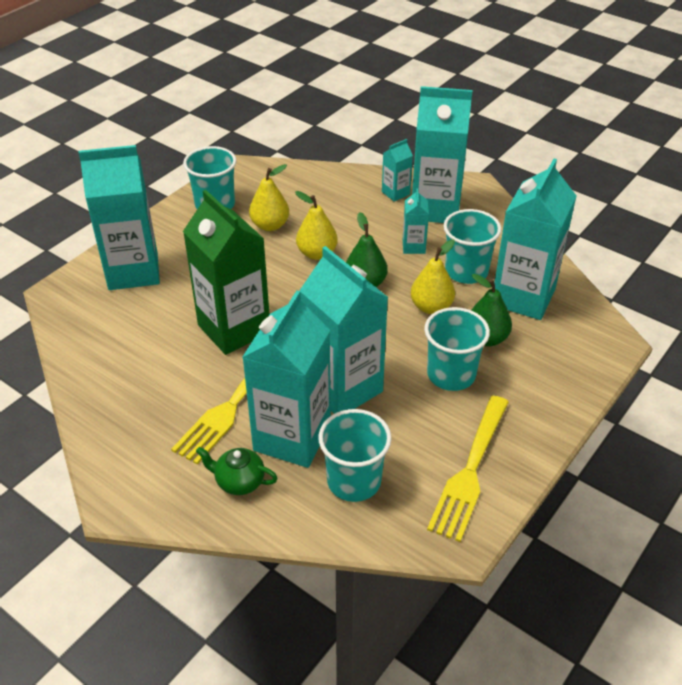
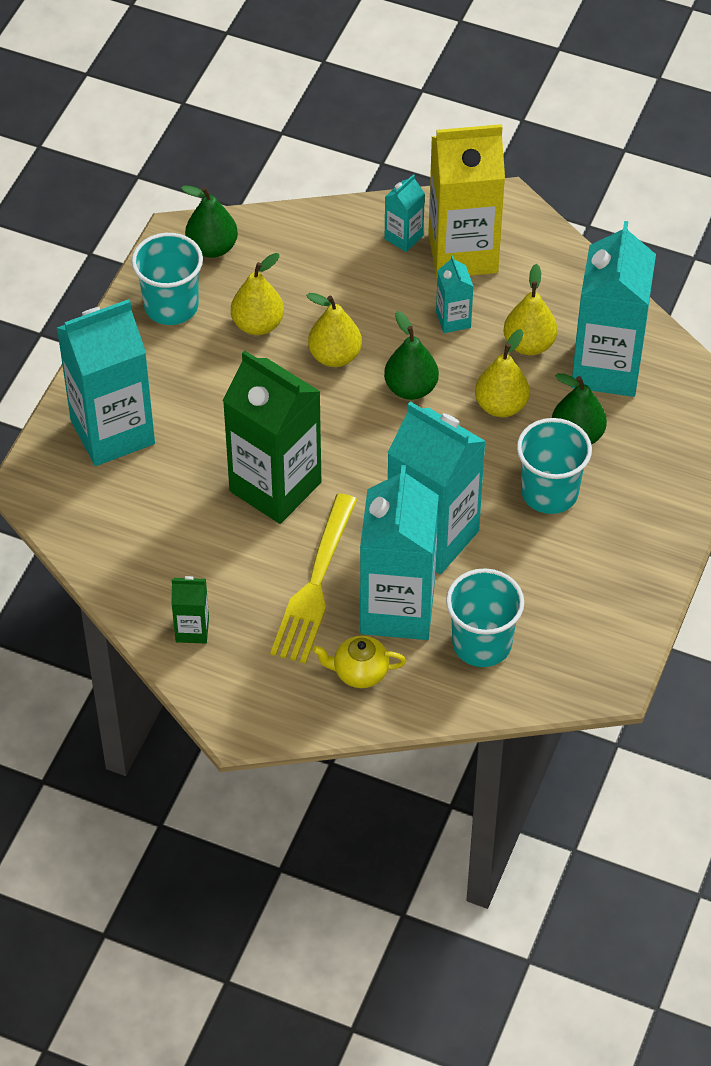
camera: 15 degrees left, 10 degrees up
(118, 418) = (192, 630): none -> green carton
(239, 482) = (359, 672): green teapot -> yellow teapot
(259, 178) = (212, 248): none -> green pear
(435, 208) = (463, 252): turquoise carton -> yellow carton
(466, 271) = (529, 344): turquoise cup -> yellow pear
(470, 469) = (601, 603): yellow fork -> none

